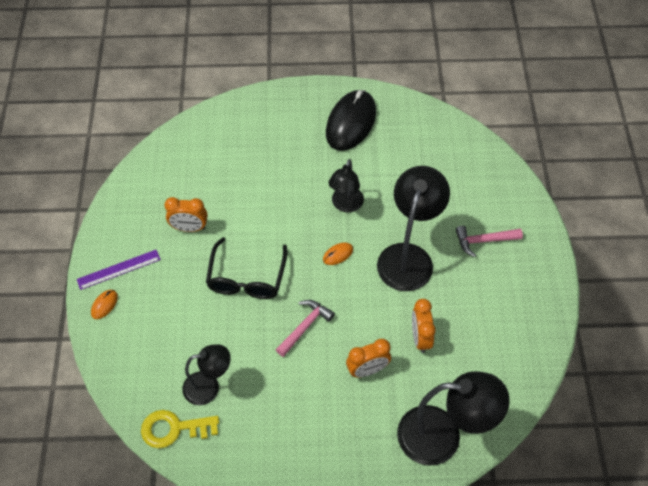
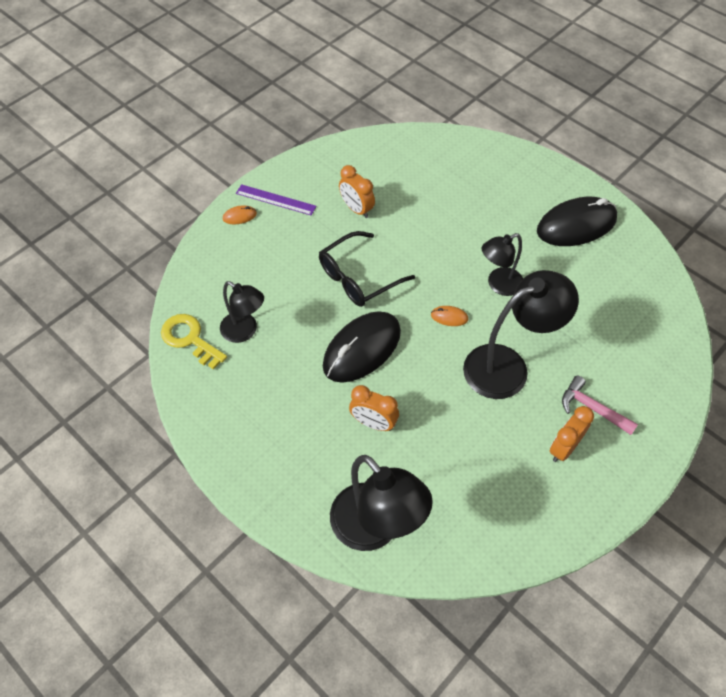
camera: 45 degrees right, 0 degrees up
(305, 326) = (362, 349): pink hammer -> black mouse
(420, 338) = (445, 437): orange clock -> orange clock (564, 448)

